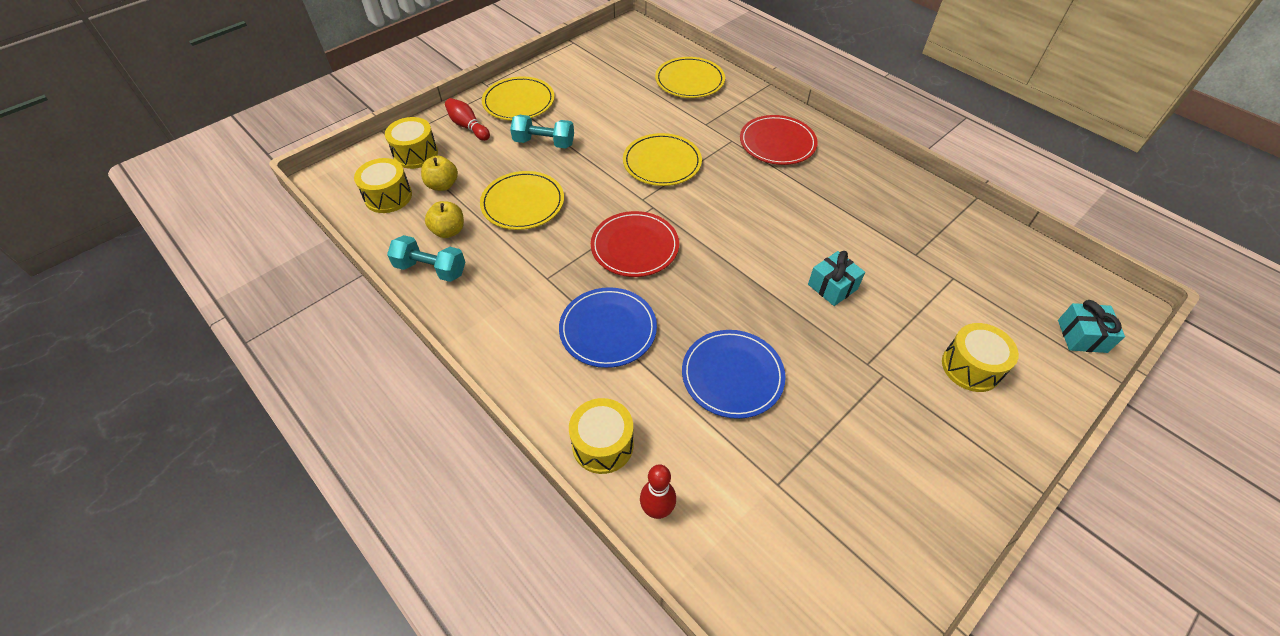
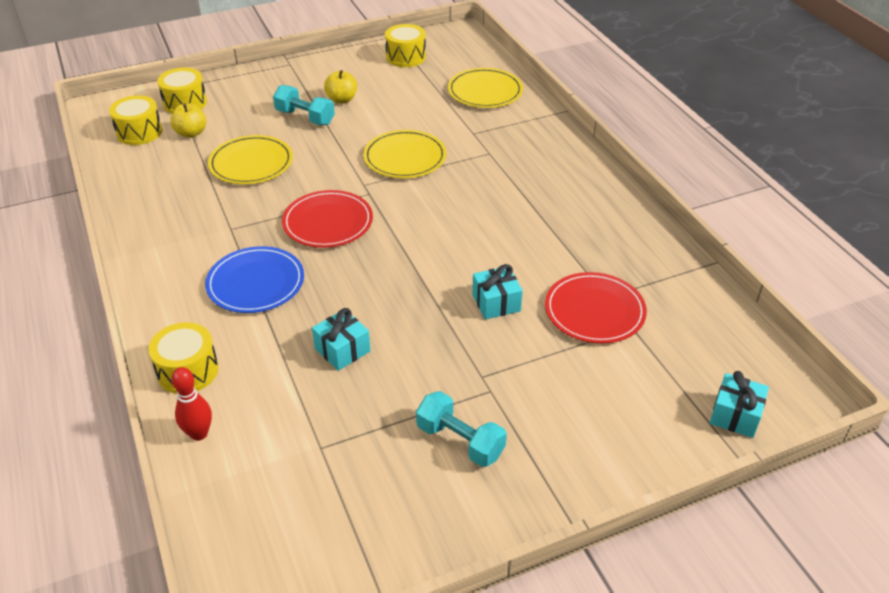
camera: 20 degrees right, 10 degrees down
(431, 269) = (137, 197): turquoise dumbbell -> turquoise dumbbell (460, 441)
(448, 231) = (171, 171): yellow apple -> yellow apple (342, 99)
(468, 126) = (245, 90): red bowling pin -> none
(519, 102) = (306, 78): yellow plate -> none
(732, 375) = (342, 350): blue plate -> turquoise gift
(777, 143) = (535, 165): red plate -> red plate (594, 311)
(971, 367) = (588, 408): yellow drum -> yellow drum (406, 57)

